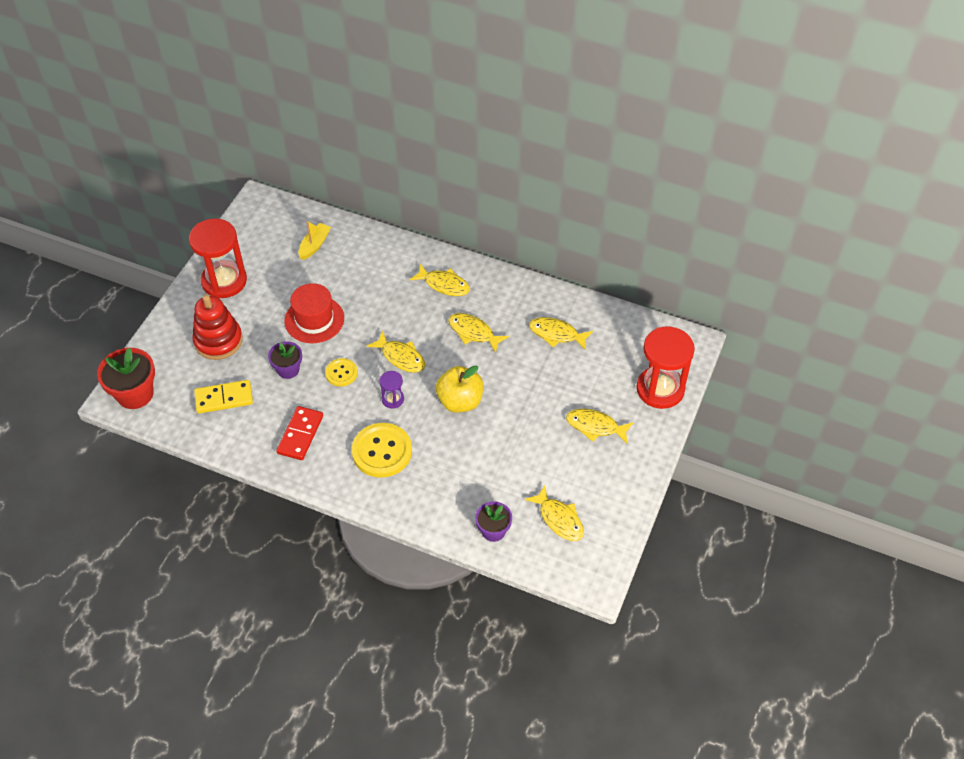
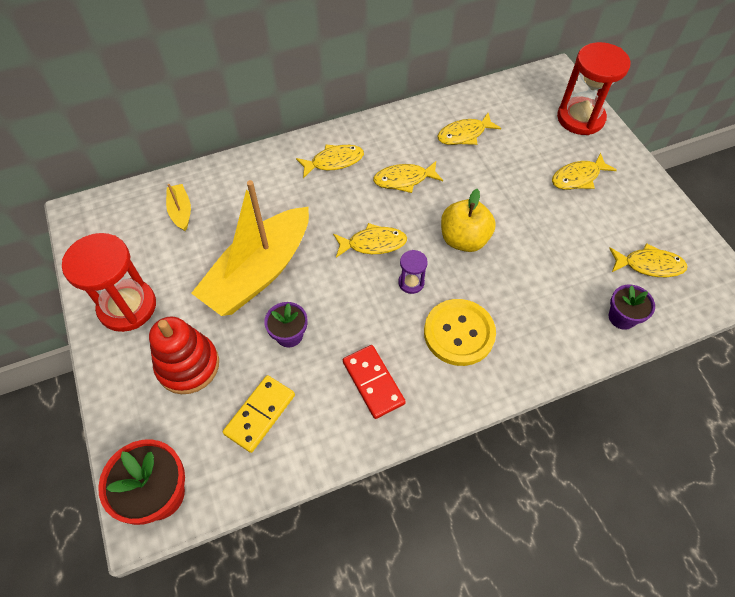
camera: 45 degrees left, 5 degrees up
(314, 319) = (259, 272): red hat -> yellow boat
(341, 373) = (340, 298): yellow button -> none

